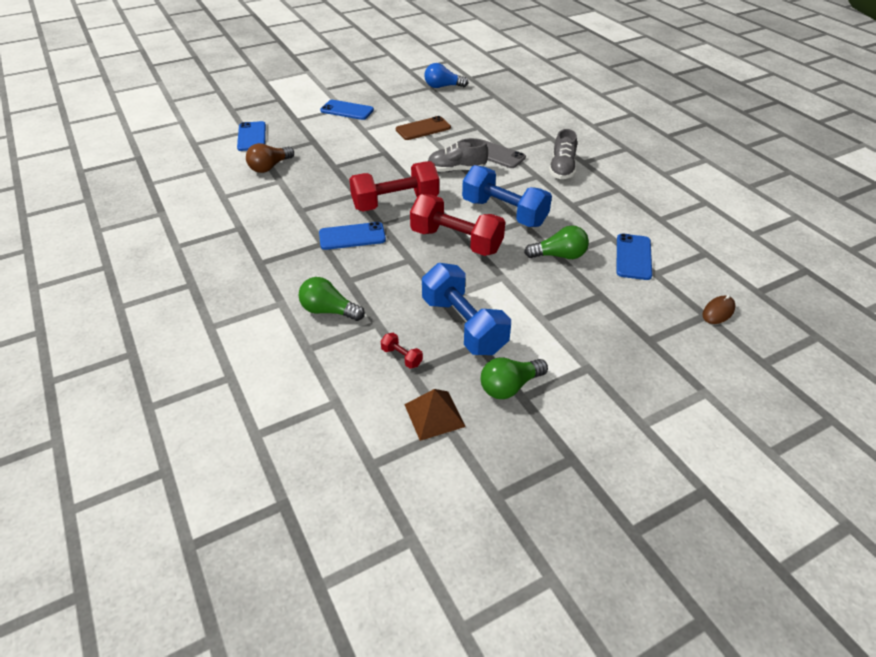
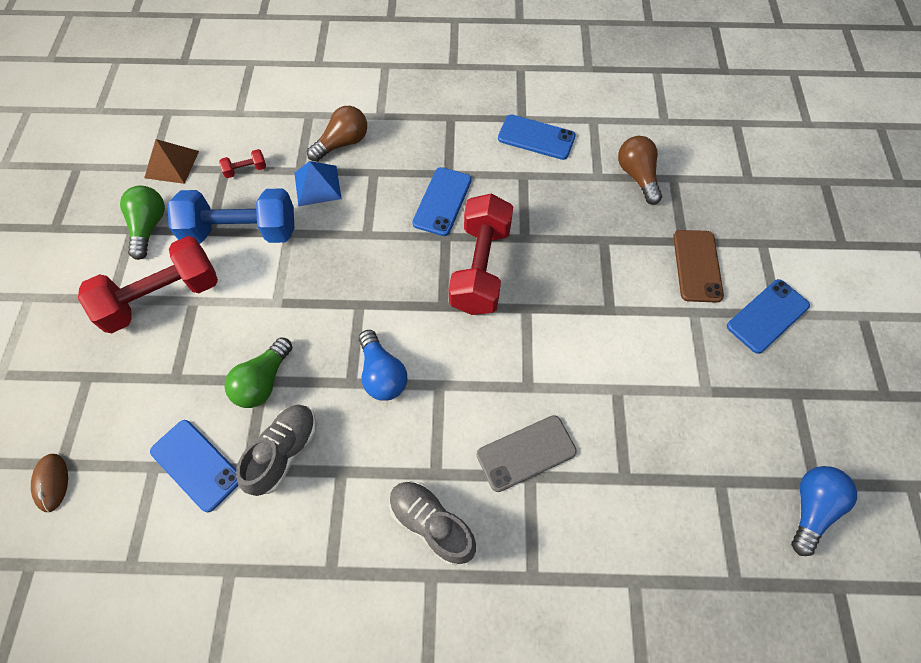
camera: 120 degrees right, 20 degrees up
(252, 136) = (729, 181): blue phone -> blue phone (536, 137)
(329, 311) = (342, 143): green light bulb -> brown light bulb
(385, 304) = (317, 185): none -> blue pyramid
(423, 129) = (658, 392): brown phone -> brown phone (697, 266)
(456, 170) = (515, 374): grey shoe -> grey shoe (284, 452)
(456, 241) = (365, 291): red dumbbell -> red dumbbell (162, 297)
(504, 213) = (382, 374): blue dumbbell -> blue light bulb

